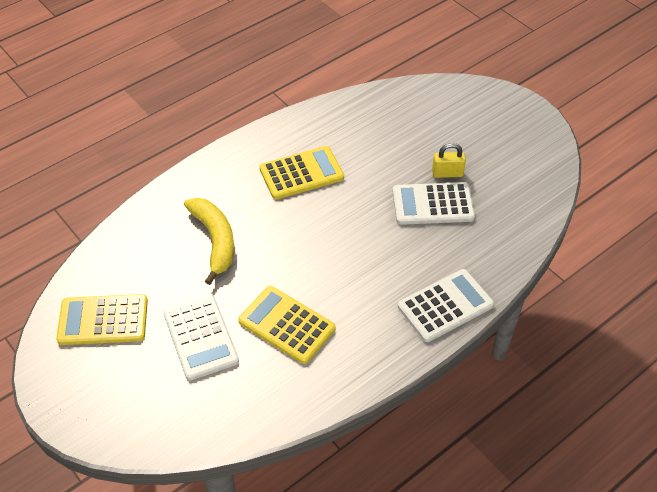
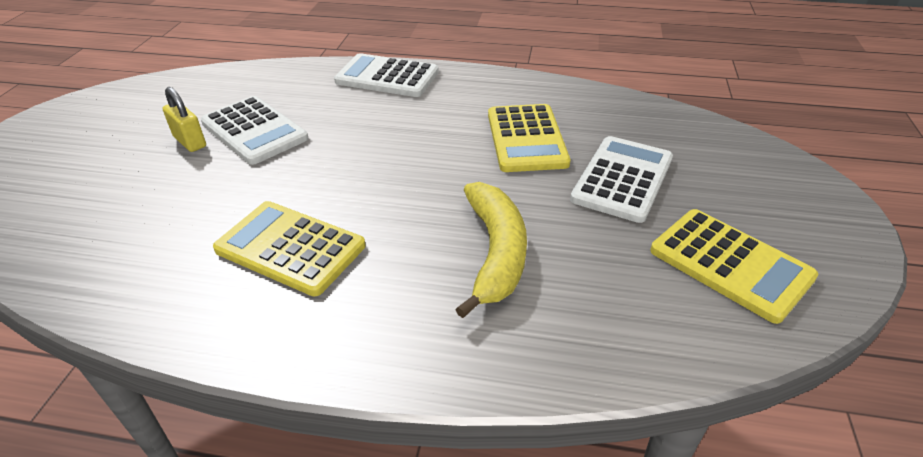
camera: 130 degrees left, 10 degrees down
(215, 240) = (495, 252): yellow banana -> yellow banana turned 150 degrees clockwise

